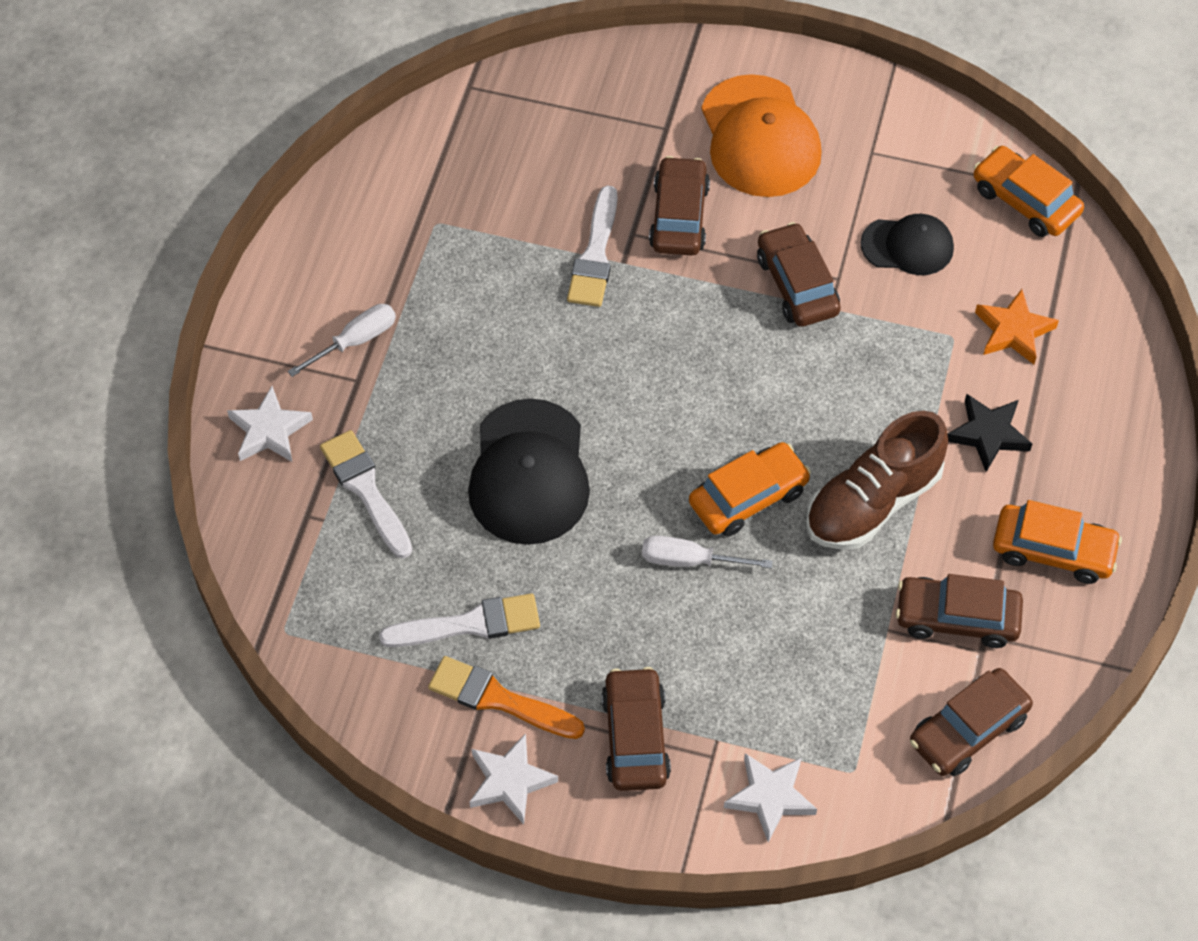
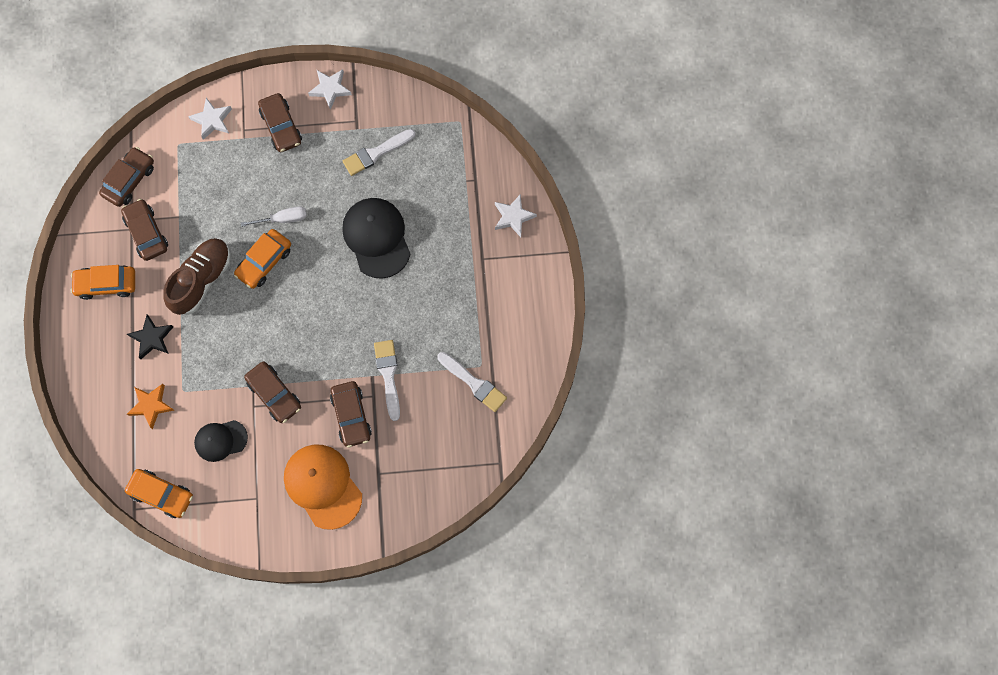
camera: 160 degrees right, 15 degrees up
(356, 340) = (492, 280): white screwdriver -> none
(366, 490) = (452, 202): white brush -> white brush (474, 383)
(499, 699) = (349, 123): orange brush -> none
(957, 618) = (146, 233): brown car -> brown car turned 105 degrees counterclockwise

